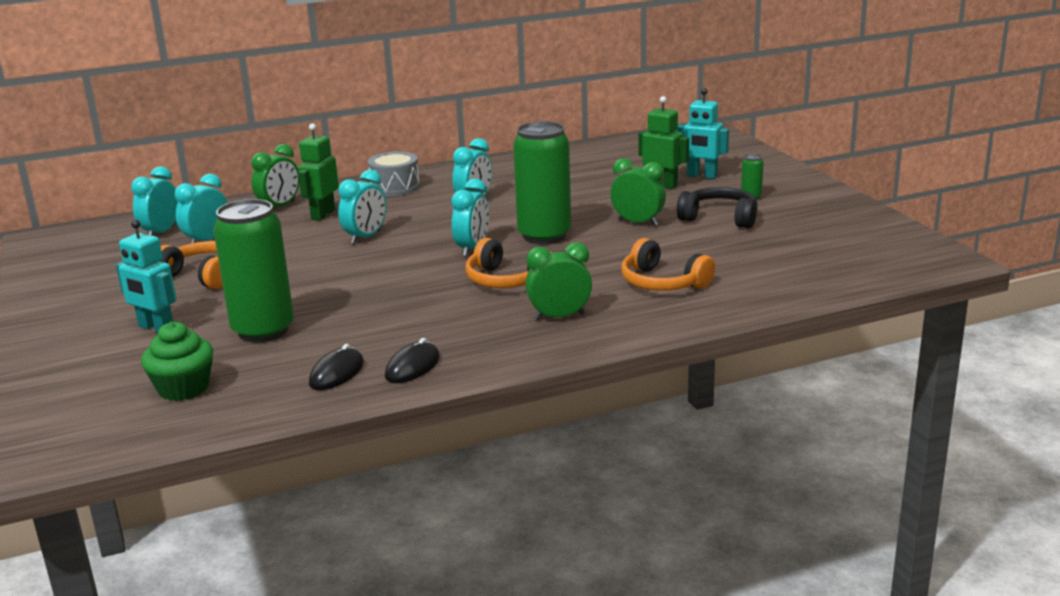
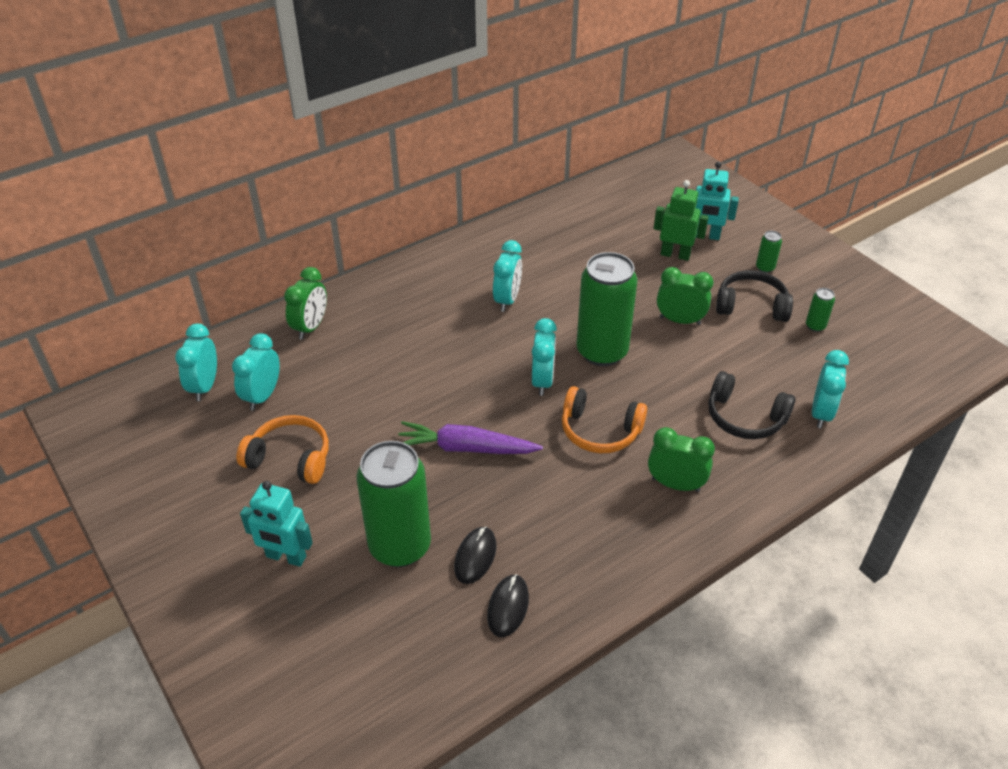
camera: 15 degrees left, 20 degrees up
(183, 388) = (367, 655): green cupcake -> none
(323, 214) = (363, 336): green robot -> none
(365, 237) = (427, 373): turquoise clock -> turquoise clock (821, 413)
(369, 281) = (466, 448): none -> purple carrot
(395, 187) = (415, 280): grey drum -> none
(412, 367) = (576, 585): black mouse -> black mouse (475, 556)
(559, 317) = (675, 484): green clock -> green clock turned 45 degrees clockwise
(662, 283) = (744, 417): orange headphones -> black headphones
(780, 234) = (815, 326): none -> green can

